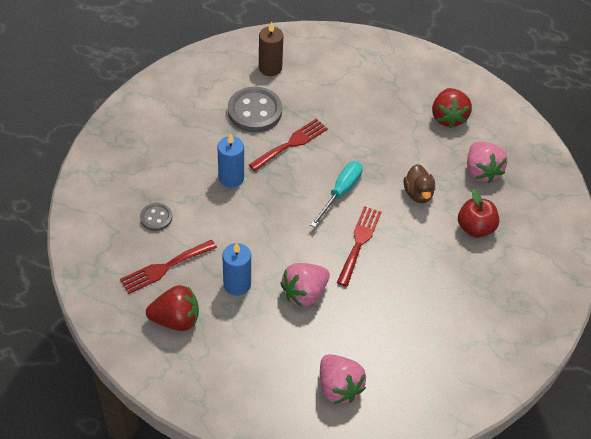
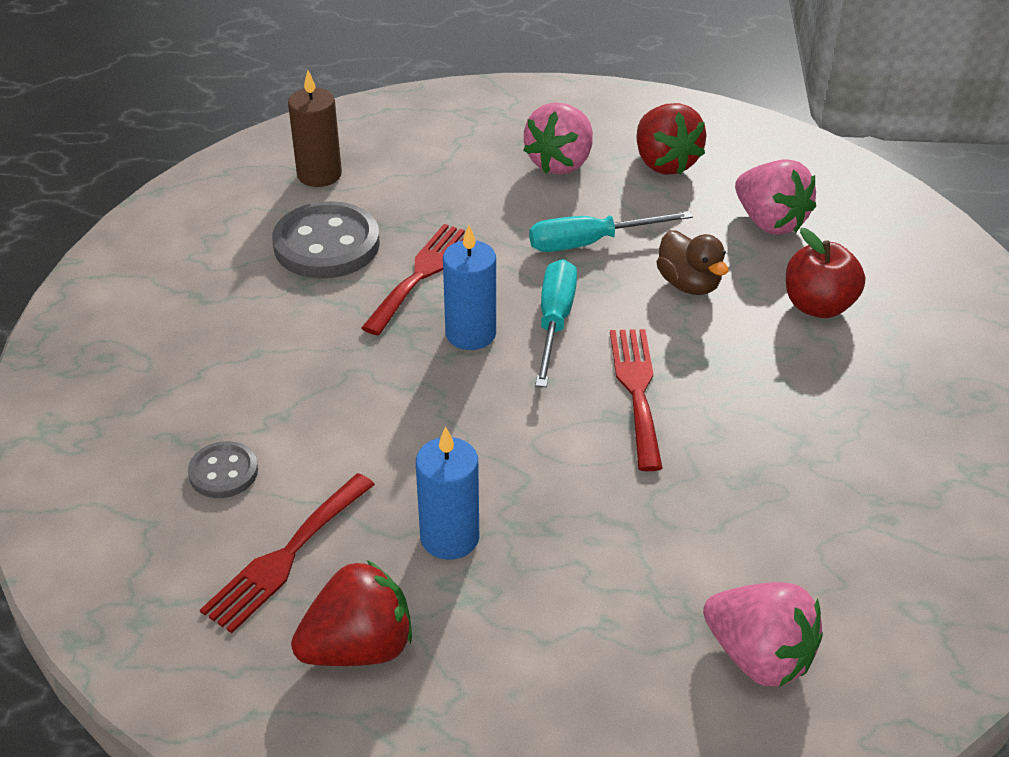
camera: 20 degrees left, 10 degrees down
(231, 178) = (339, 359): blue candle -> blue candle (470, 334)
(304, 293) = (589, 508): pink strawberry -> pink strawberry (560, 163)
(382, 153) = (590, 243): none -> turquoise screwdriver

